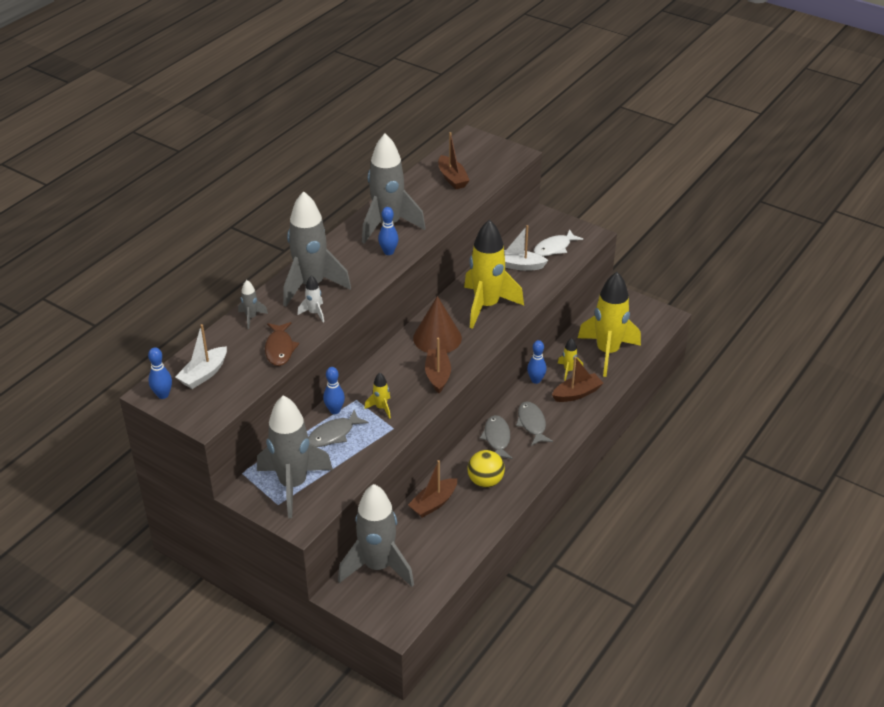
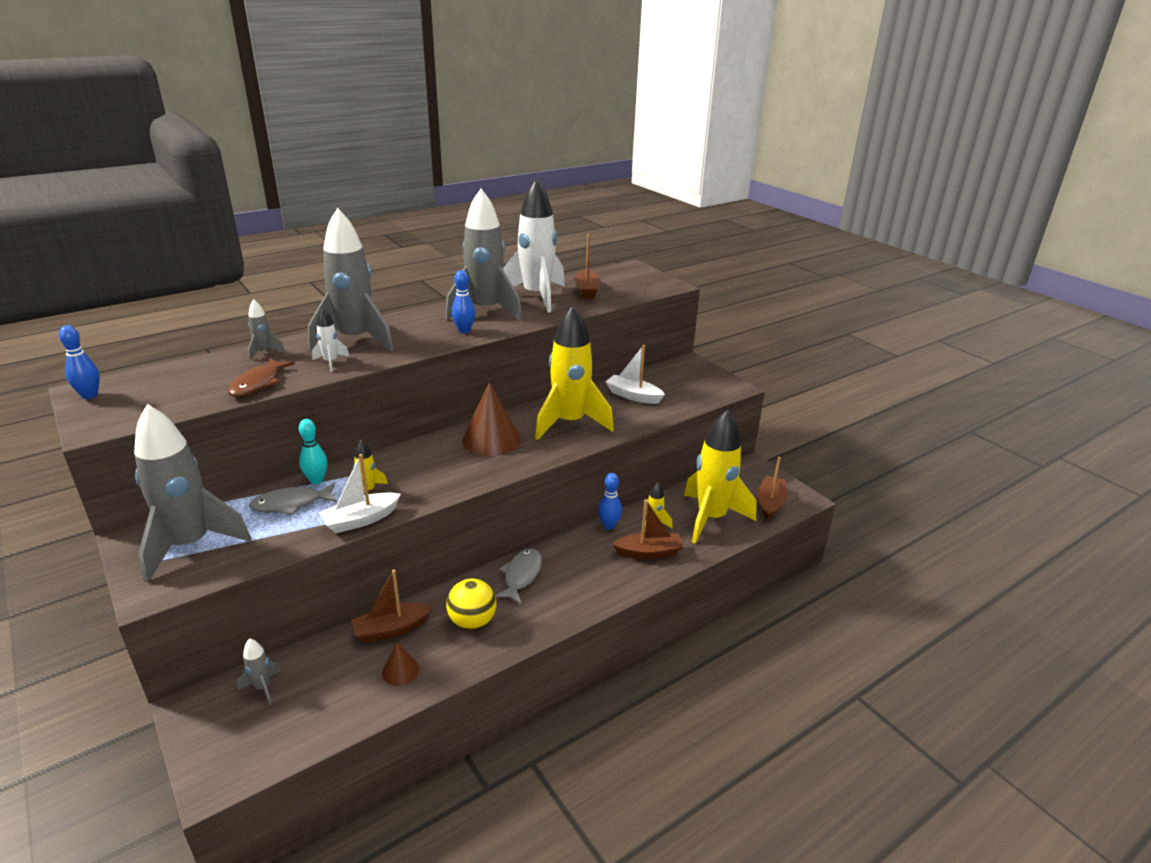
camera: 20 degrees right, 10 degrees down
(204, 374) = (154, 387): white boat -> white boat (361, 520)
(334, 410) = (316, 480): blue bowling pin -> turquoise bowling pin
(378, 566) = (263, 687): grey rocket -> grey rocket, size x0.42
(416, 196) = (536, 296): none -> white rocket
(438, 375) = (460, 475): brown boat -> brown boat (770, 503)
(461, 528) = (400, 671): none -> brown cone
(532, 424) = (574, 571): grey fish -> none
(554, 248) = (684, 389): white fish -> none

